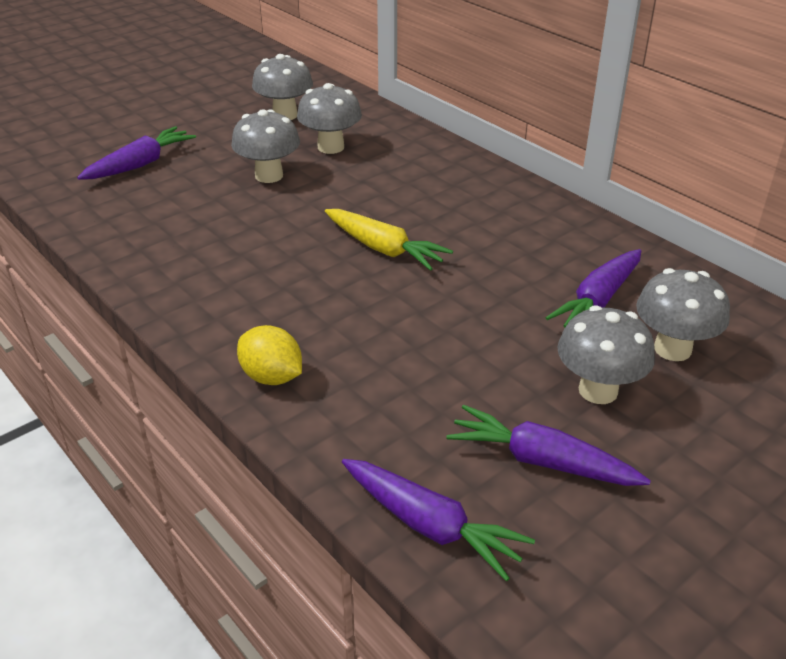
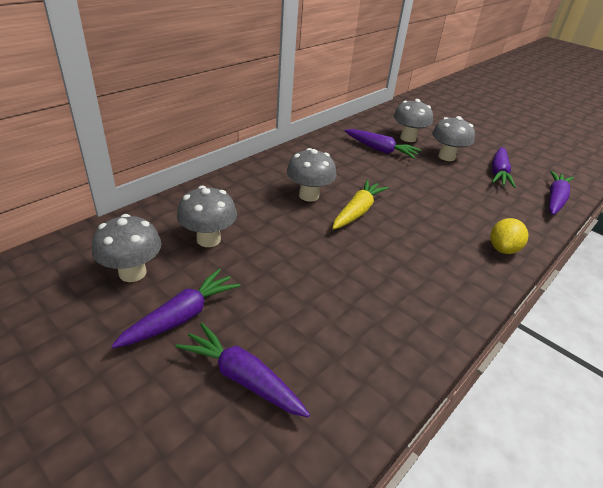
camera: 100 degrees left, 0 degrees up
(220, 138) = (181, 316): none -> purple carrot
(269, 176) = (262, 272): grey mushroom -> grey mushroom (309, 195)

